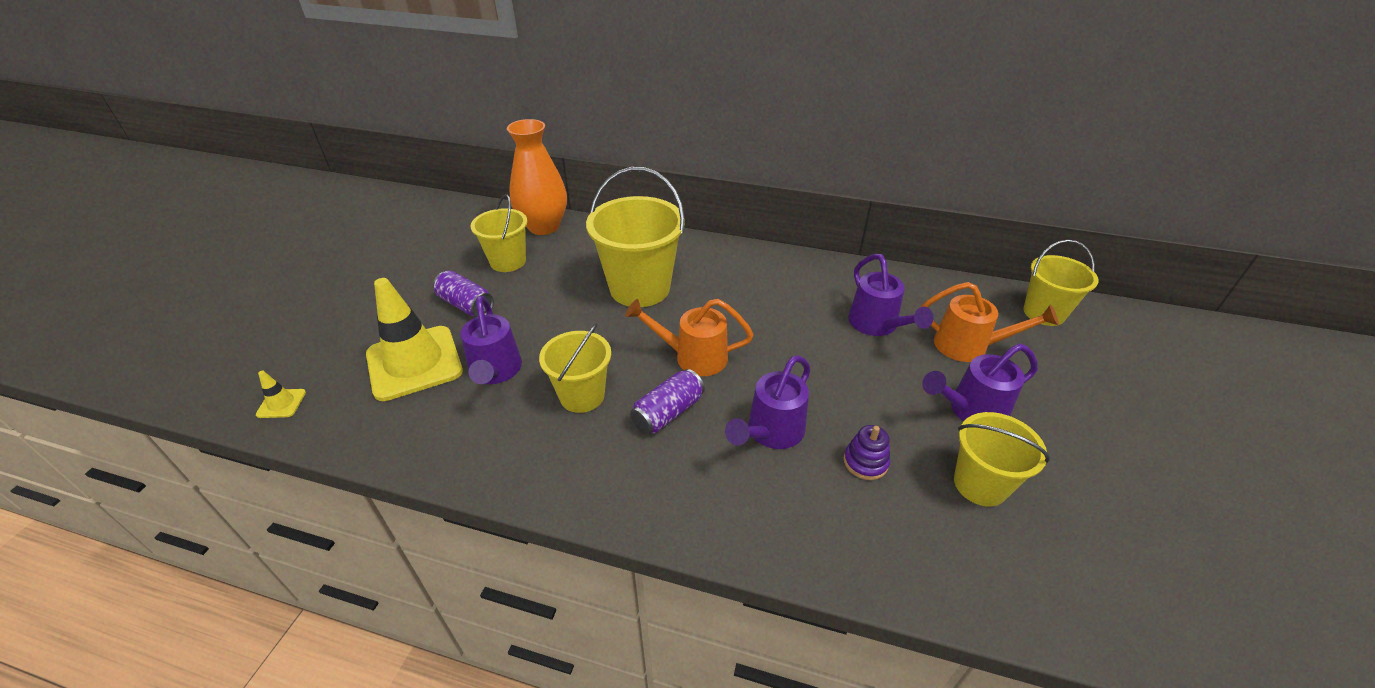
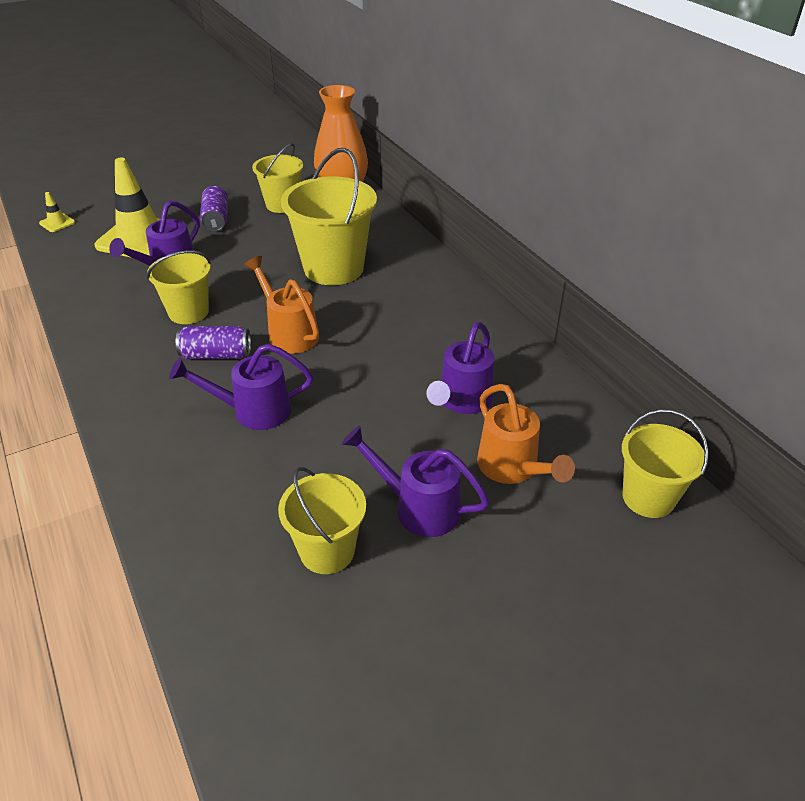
camera: 45 degrees right, 0 degrees up
(865, 462) = (277, 474): purple stacking toy -> none

